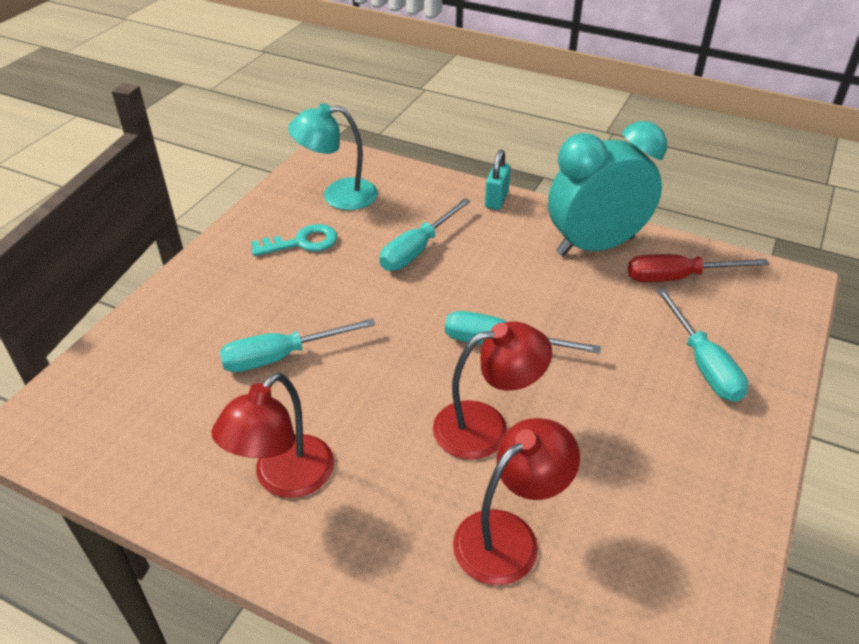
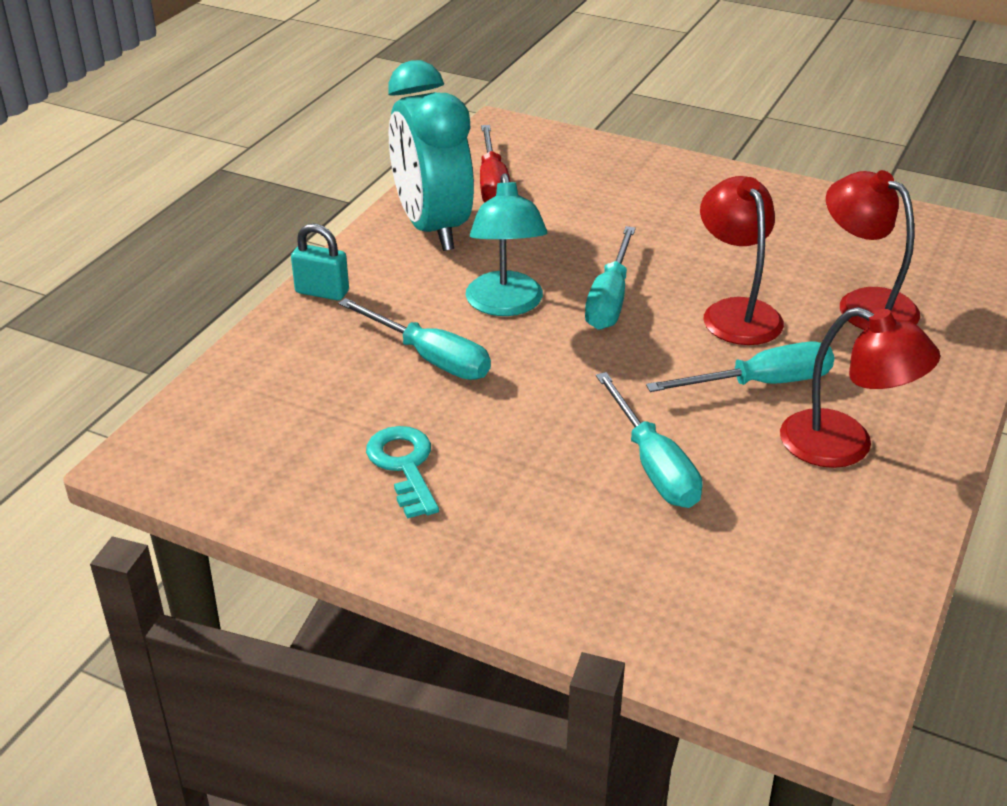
camera: 90 degrees left, 5 degrees down
(338, 195) = (281, 436): turquoise lamp -> turquoise lamp (505, 305)
(703, 364) = (626, 187): turquoise screwdriver -> turquoise screwdriver (761, 383)

